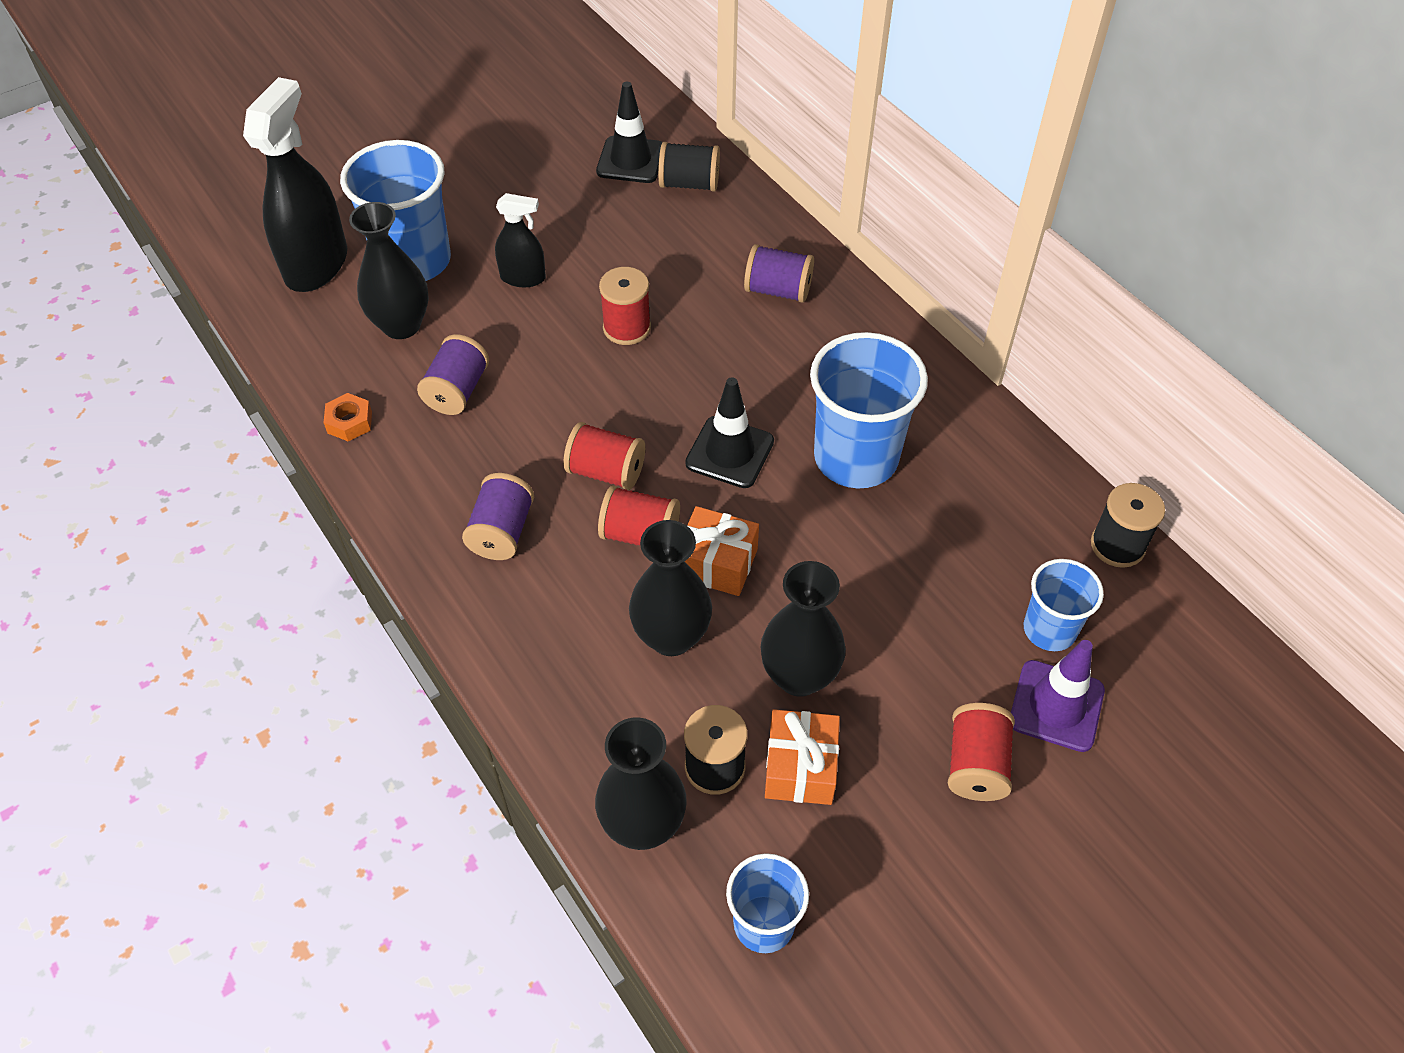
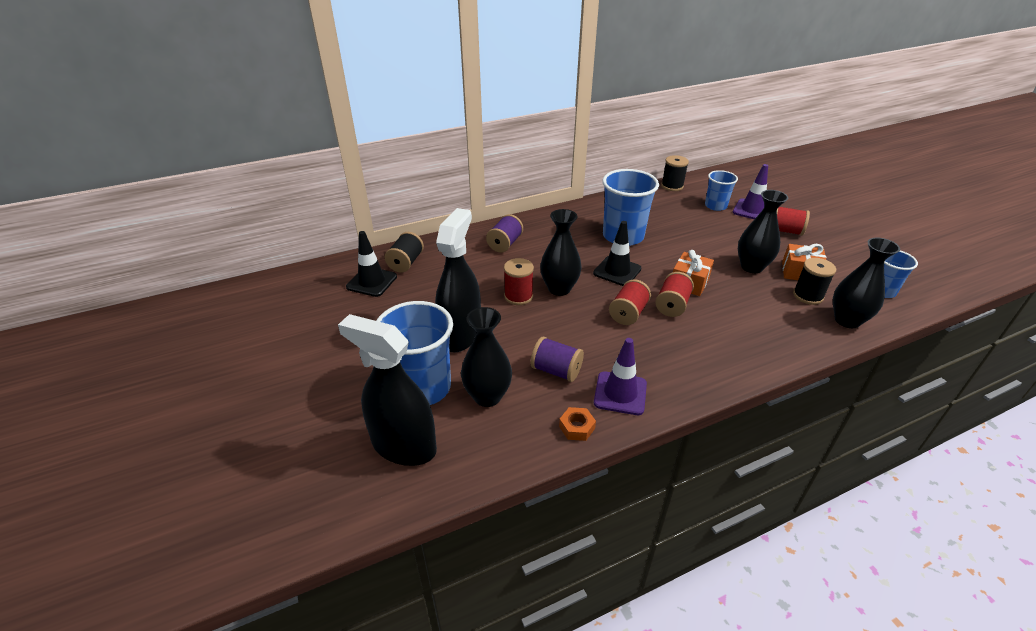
camera: 80 degrees left, 15 degrees down
(416, 466) = (620, 393): none -> purple traffic cone
(502, 531) = (672, 357): purple spool -> none
(523, 277) = (461, 334): black spray bottle -> black spray bottle, size x1.89
(671, 637) = (736, 301): black vase -> black vase (559, 289)

